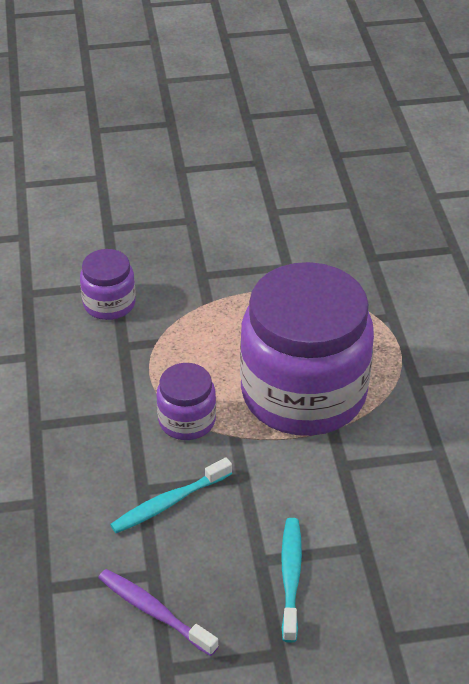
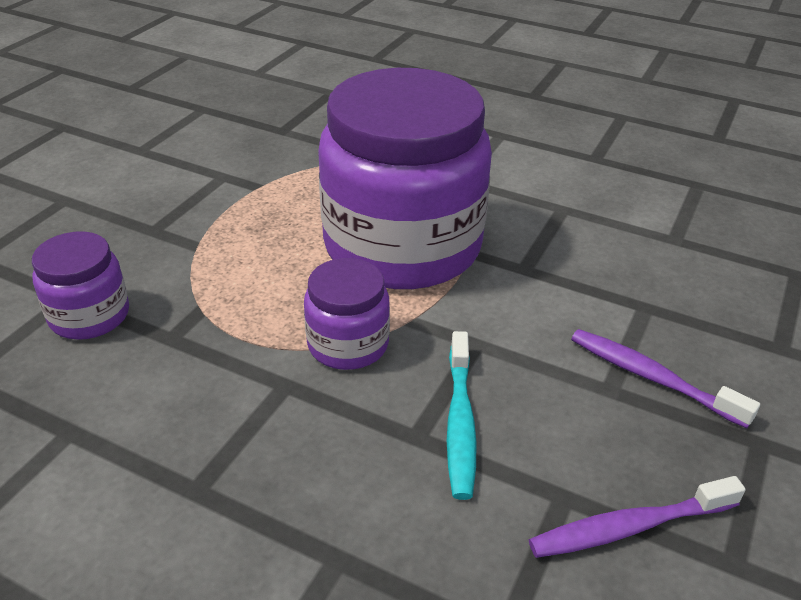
camera: 55 degrees left, 5 degrees down
(291, 577) = (651, 377): turquoise toothbrush -> purple toothbrush

